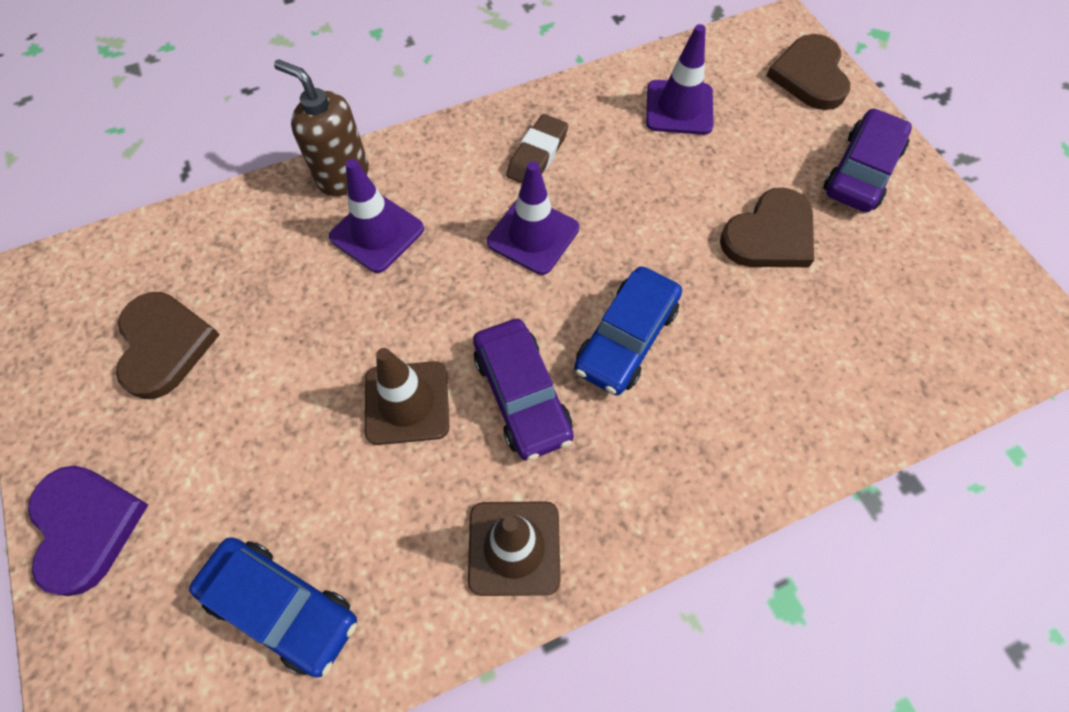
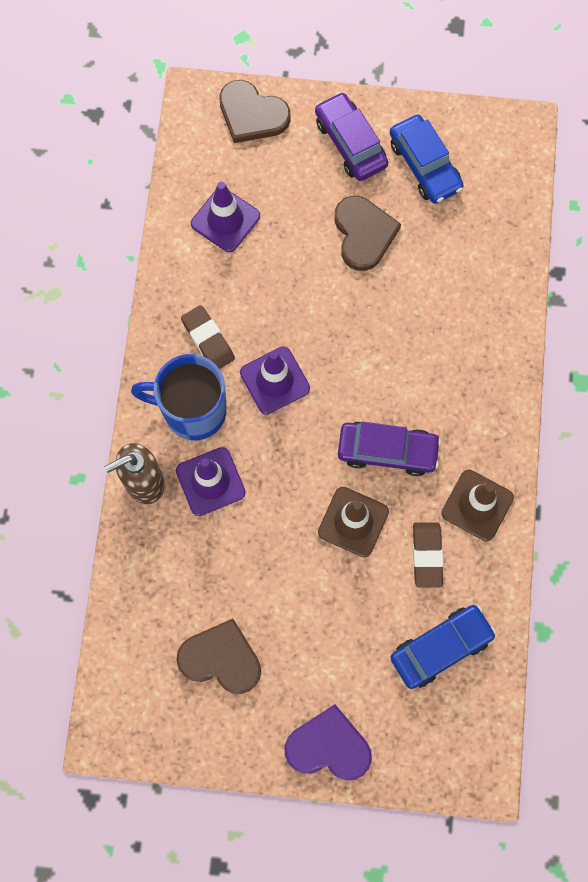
camera: 60 degrees left, 10 degrees up
(407, 517) = (427, 555): none -> brown eraser
(449, 179) = (193, 411): none -> blue mug
(626, 338) = (385, 368): blue car -> blue car (424, 165)

